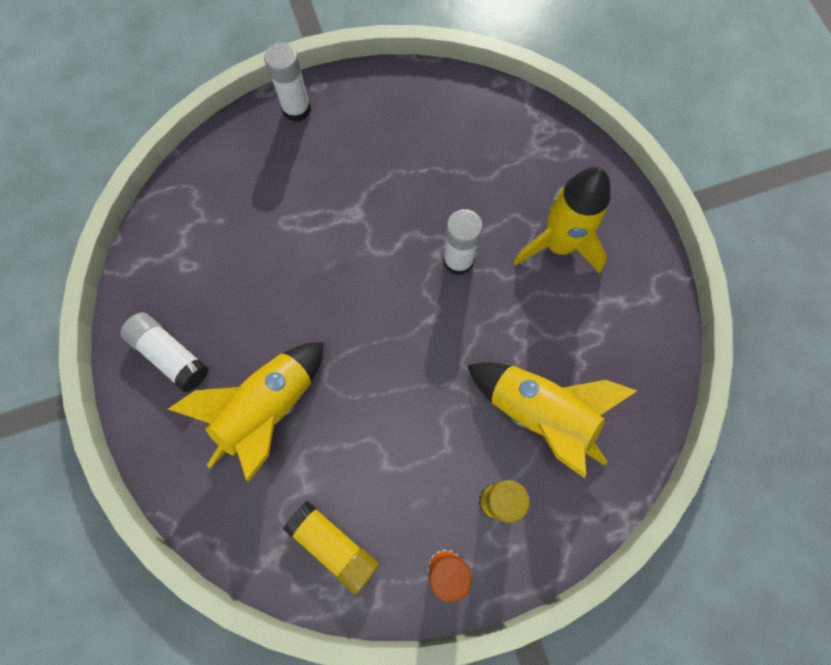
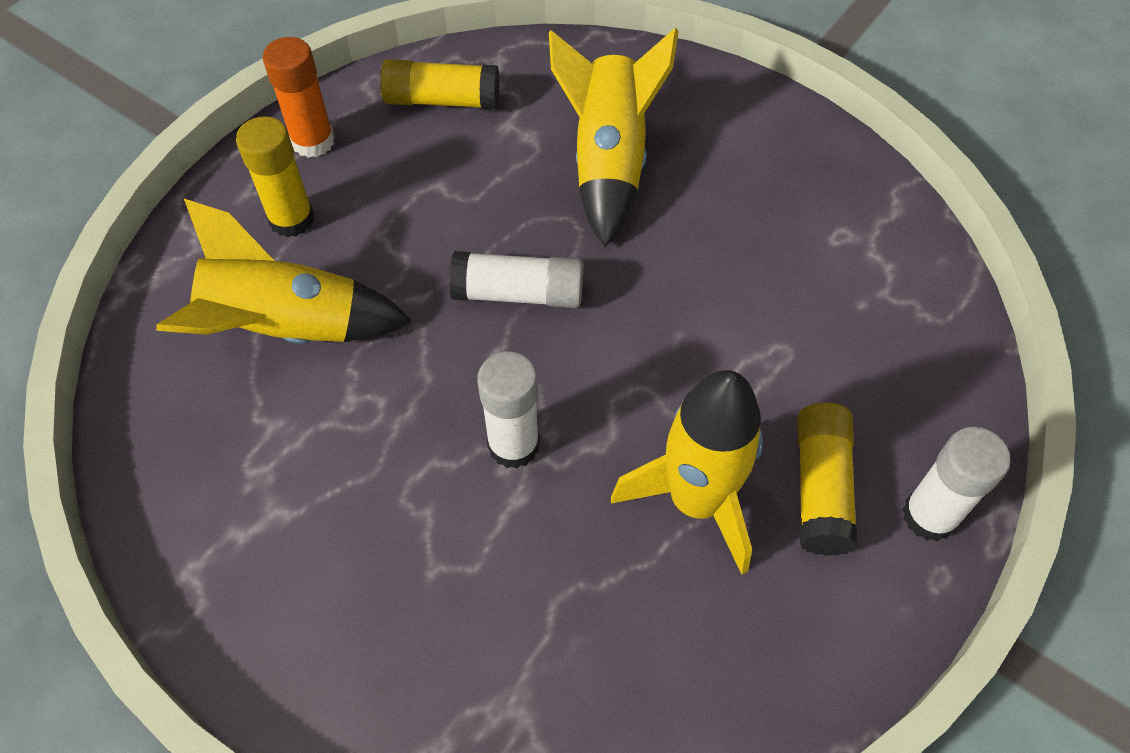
camera: 145 degrees right, 15 degrees down
(170, 355) = (760, 148): white glue stick -> white glue stick (518, 293)
(331, 149) = (820, 488): none -> yellow glue stick
(558, 244) = (380, 560): yellow rocket -> yellow rocket (696, 501)

